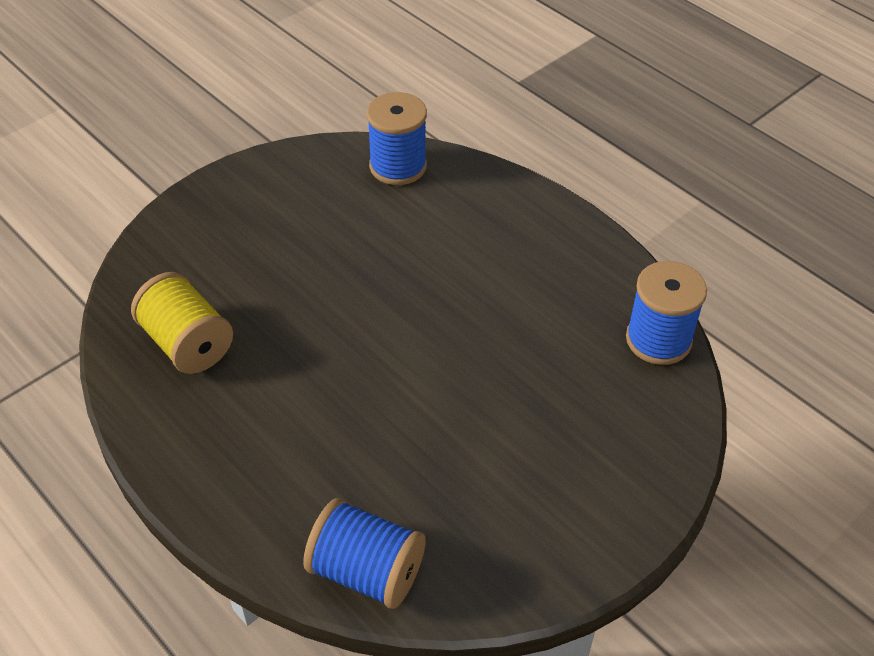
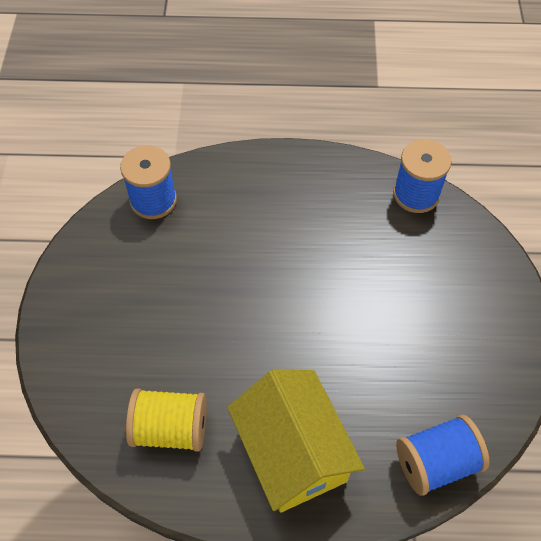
camera: 45 degrees left, 10 degrees up
(255, 447) = (293, 452): none -> yellow house

